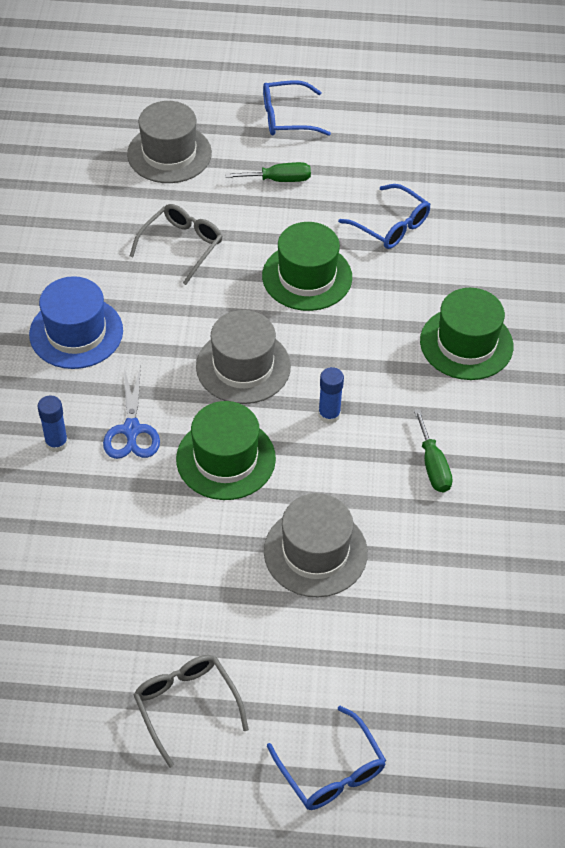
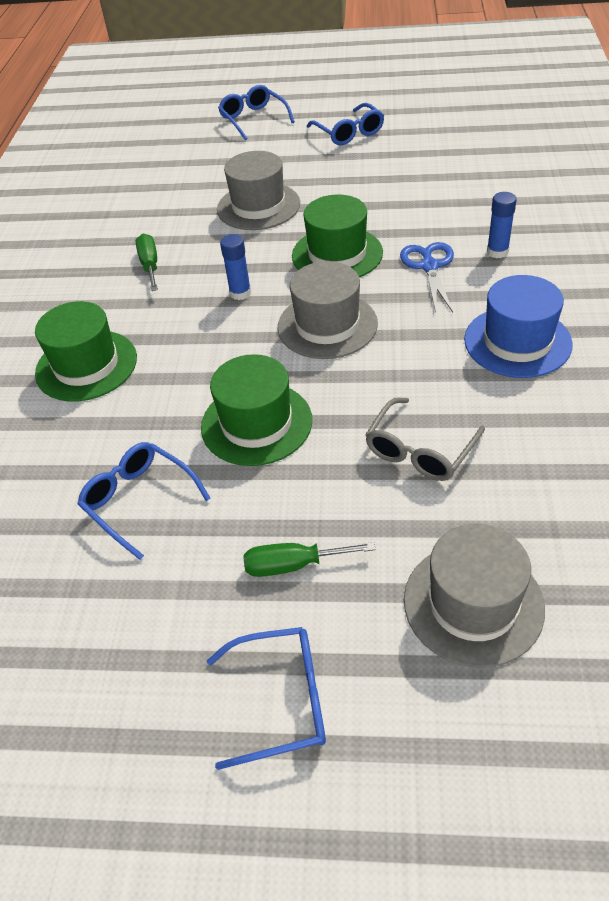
camera: 175 degrees left, 5 degrees down
(186, 705) = (349, 133): grey glasses -> blue glasses

